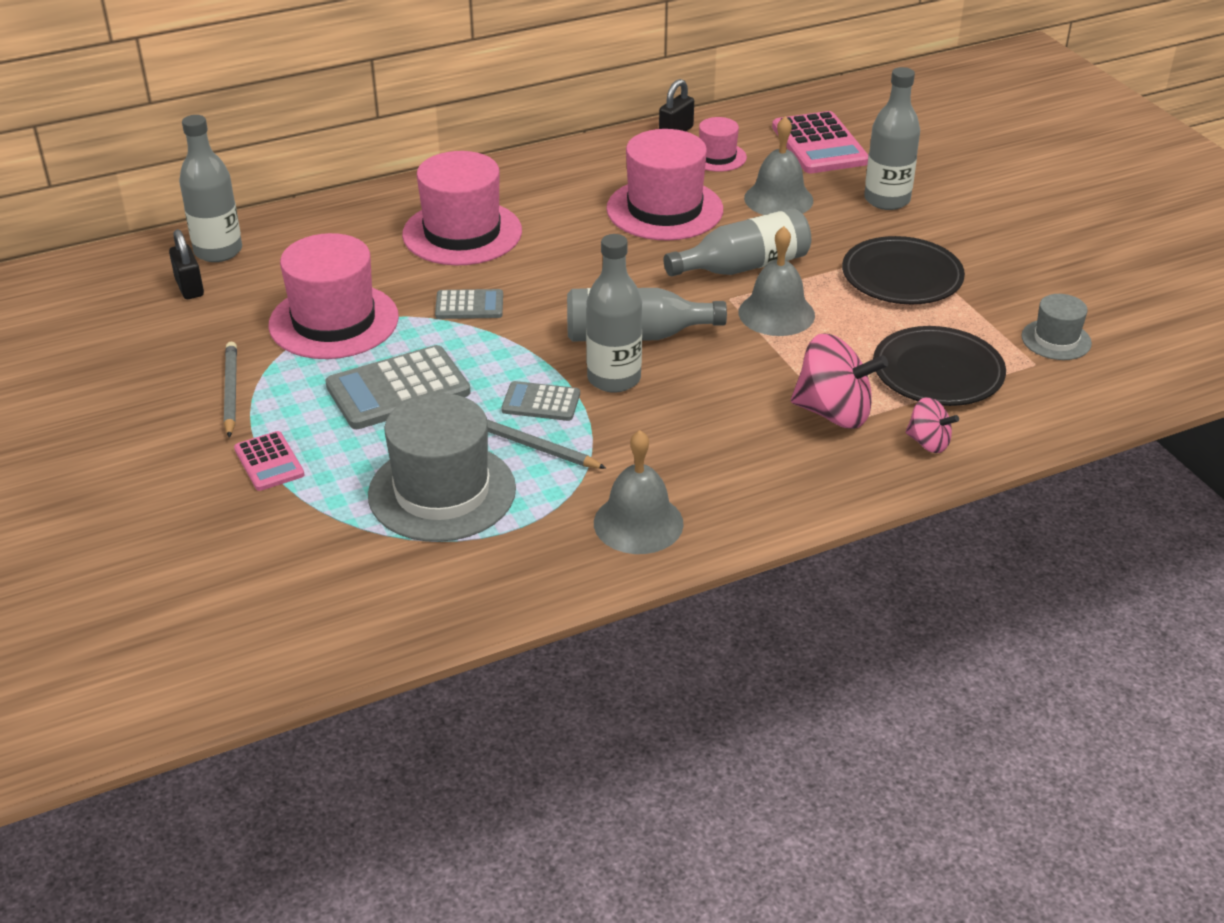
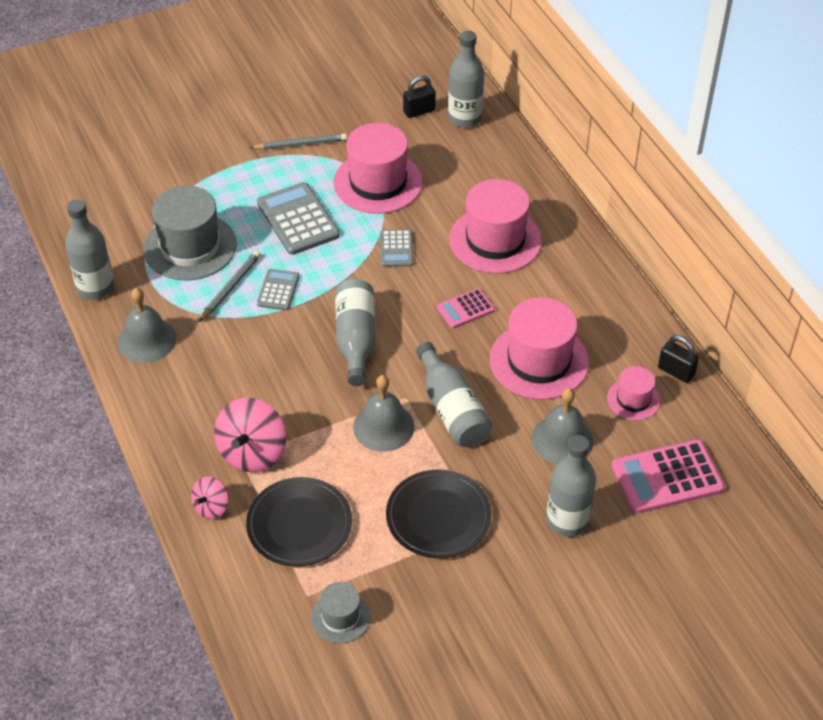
camera: 90 degrees right, 10 degrees up
(269, 462) = (228, 169): pink calculator -> pink calculator (465, 309)
(614, 379) = (303, 328): grey bottle -> grey bottle (95, 287)

